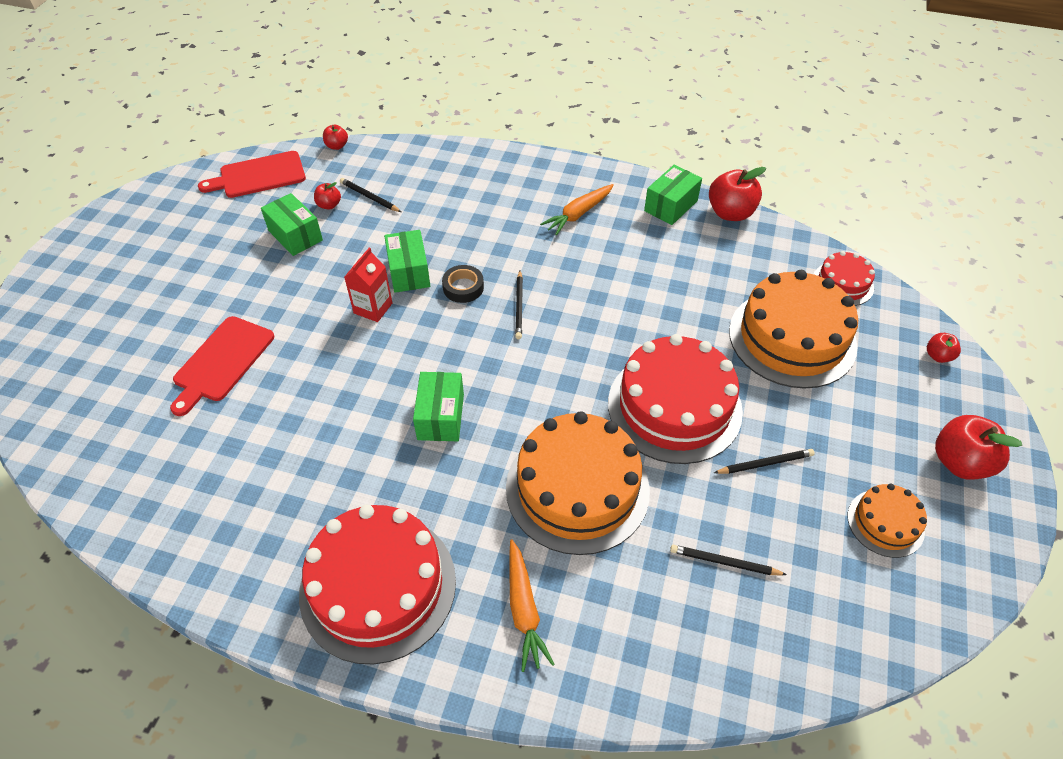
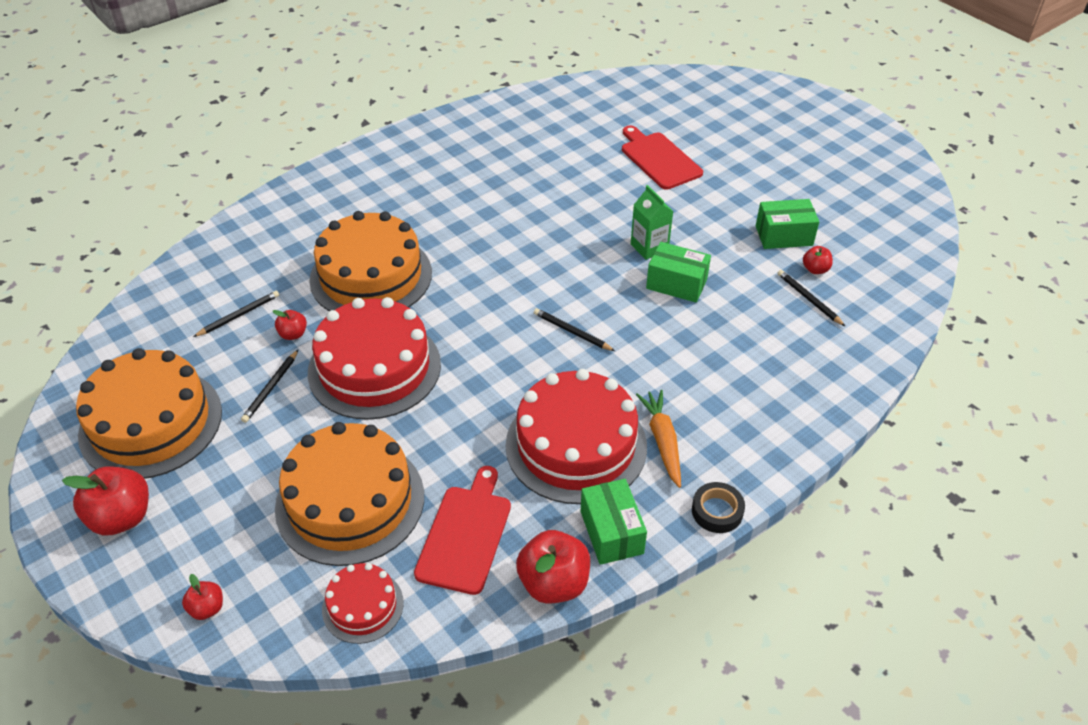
camera: 125 degrees right, 5 degrees down
(258, 176) = (897, 241): red cutting board -> red cutting board (465, 534)
(337, 146) = (918, 308): red apple -> red apple (293, 334)
(369, 197) = (809, 299): black pencil -> black pencil turned 105 degrees counterclockwise
(373, 308) = (649, 247): red carton -> green carton
(378, 586) = (407, 166): red cake -> red cake (576, 445)
(441, 416) = (502, 239): green box -> none
(463, 287) = (627, 308): black tape -> black tape (717, 511)
(524, 610) = (323, 214): orange carrot -> none
(885, 523) = (151, 423): orange cake -> orange cake, size x1.98

